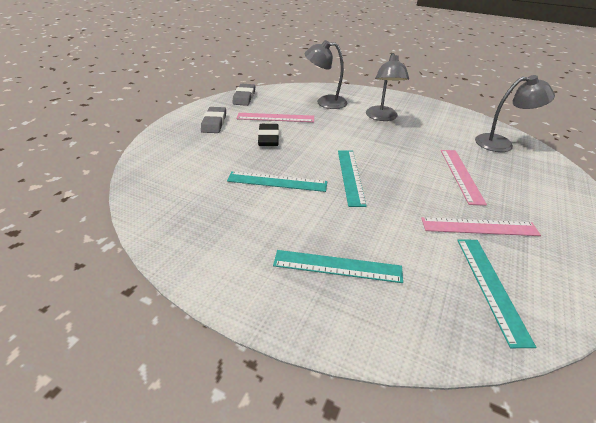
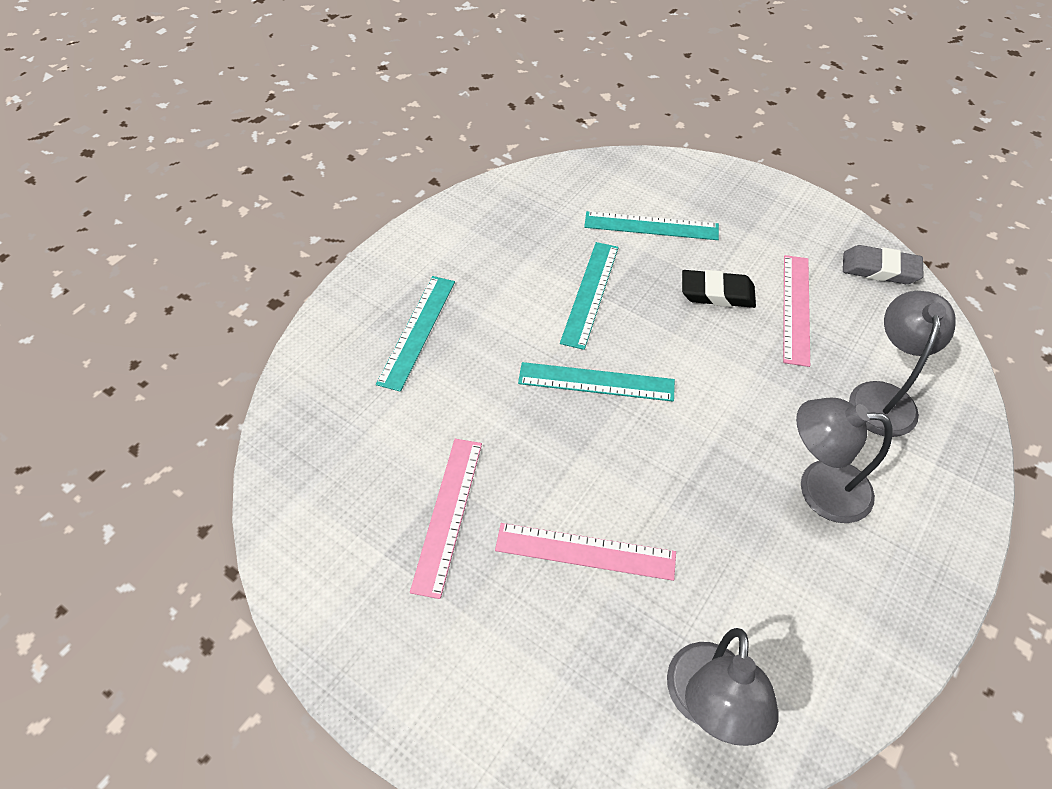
camera: 100 degrees right, 15 degrees up
(214, 123) = (766, 229): grey eraser -> none
(491, 287) = (343, 474): turquoise ruler -> turquoise ruler (651, 226)

